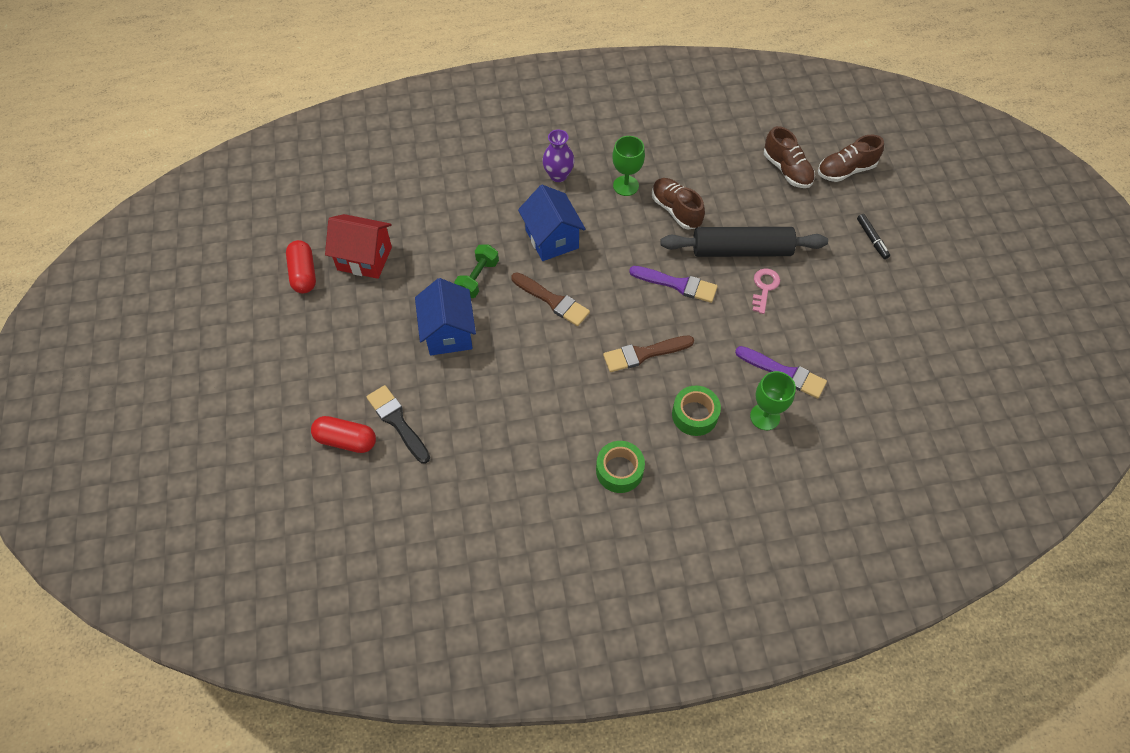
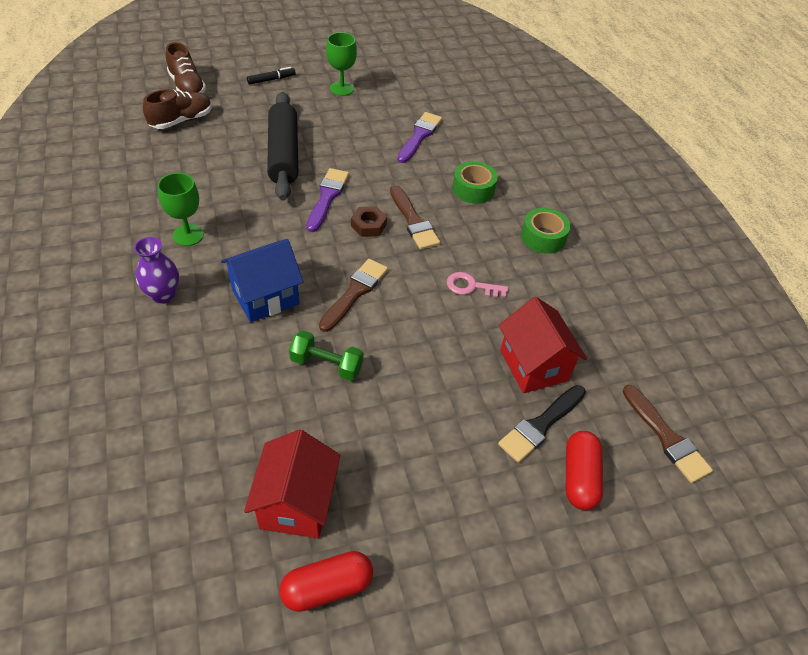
camera: 100 degrees left, 10 degrees down
(368, 520) = (666, 437): none -> brown brush
(448, 333) = (410, 387): blue house -> none
(458, 428) = (533, 365): none -> red house
(638, 316) = (368, 225): none -> brown nut
(676, 210) = (228, 196): brown shoe -> none
(764, 288) = (328, 142): pink key -> pink key (471, 286)
(765, 416) = (465, 149): green goblet -> green goblet (342, 88)

